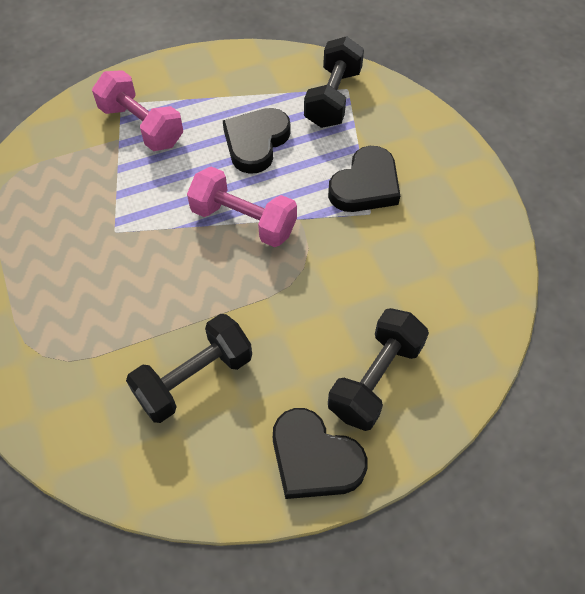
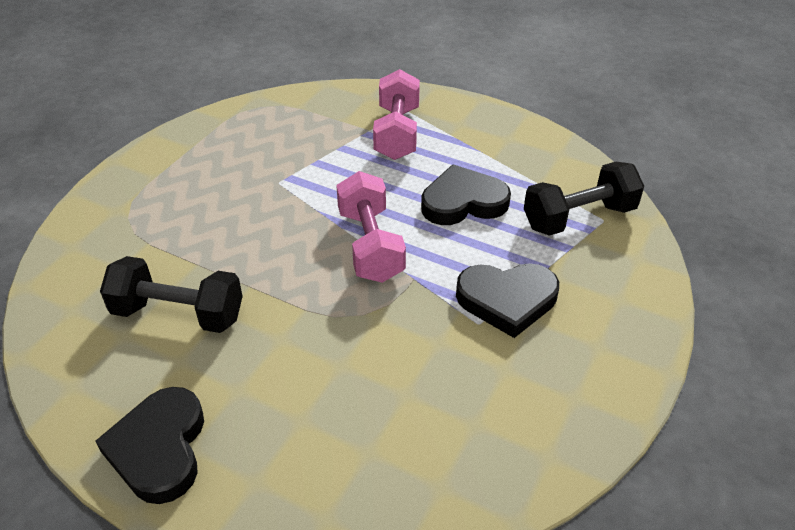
camera: 50 degrees right, 15 degrees down
(375, 379) = (287, 443): black dumbbell -> none

